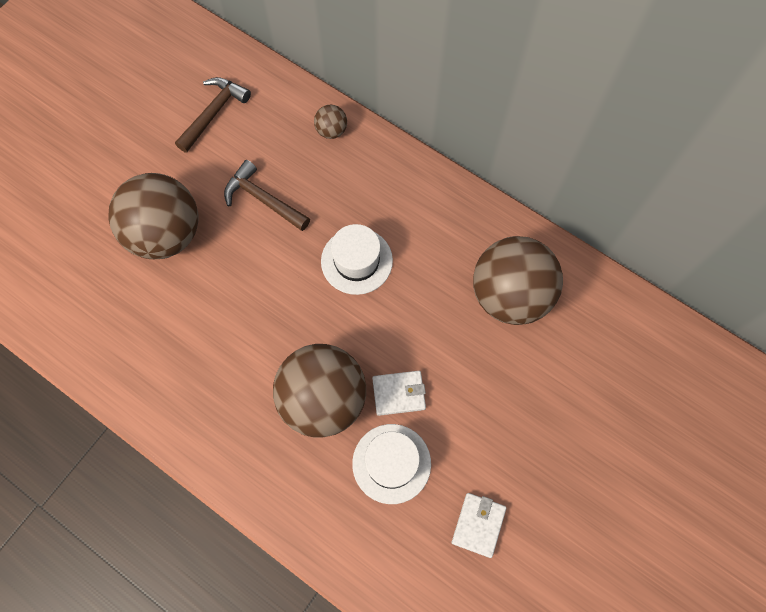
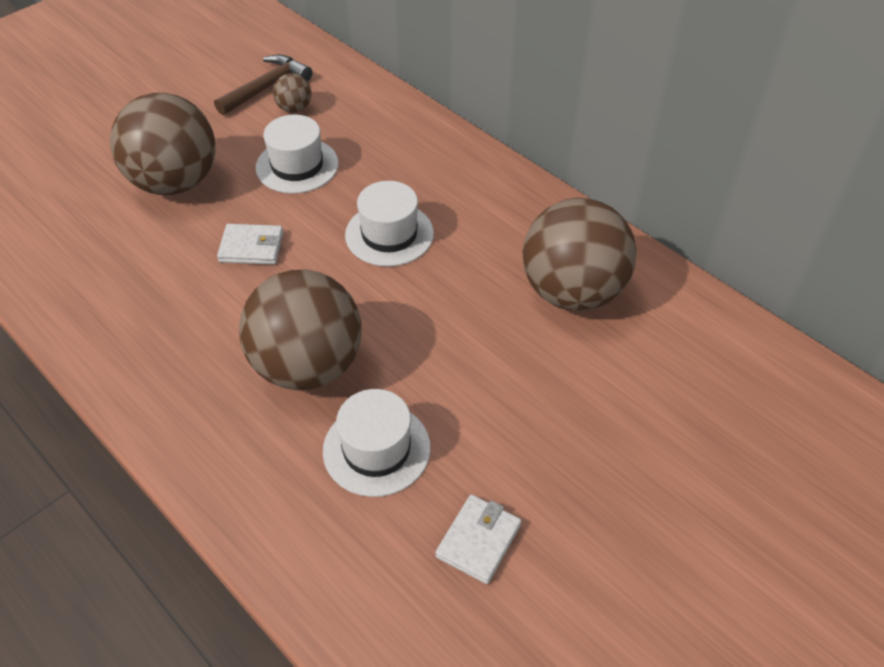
camera: 10 degrees right, 20 degrees down
(263, 199) = (297, 165): brown hammer -> white hat
(331, 131) = (393, 116): brown ball -> brown ball (294, 108)
(399, 393) = (406, 373): white wallet -> white wallet (251, 247)

